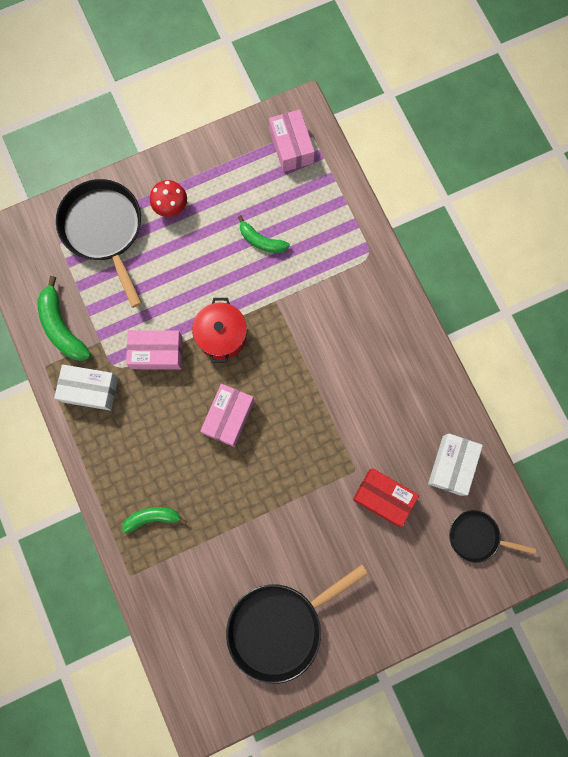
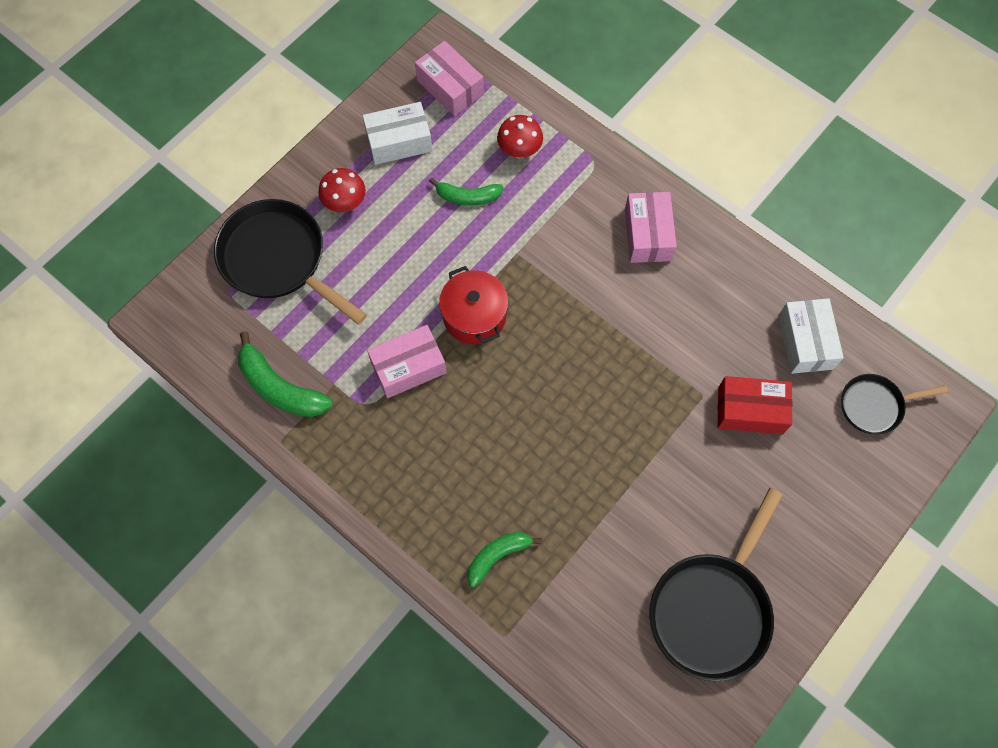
camera: 25 degrees left, 10 degrees down
(90, 389) = (349, 443): white box -> white box (399, 141)
(229, 417) = (529, 401): pink box -> pink box (647, 234)
(317, 221) = (519, 150): none -> red mushroom

